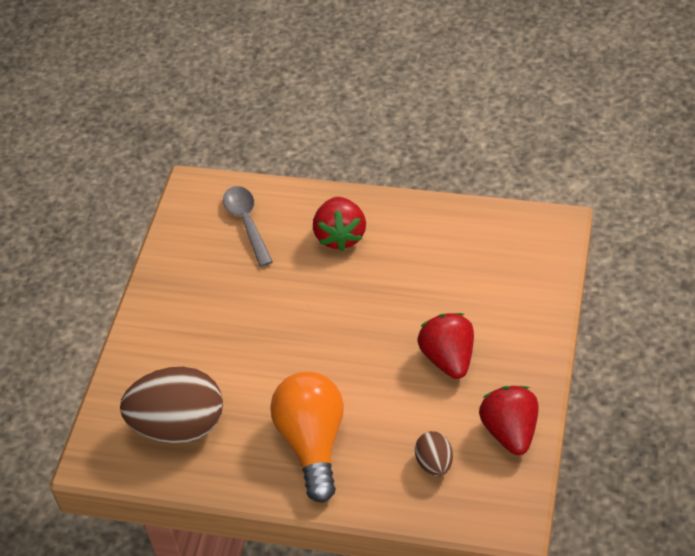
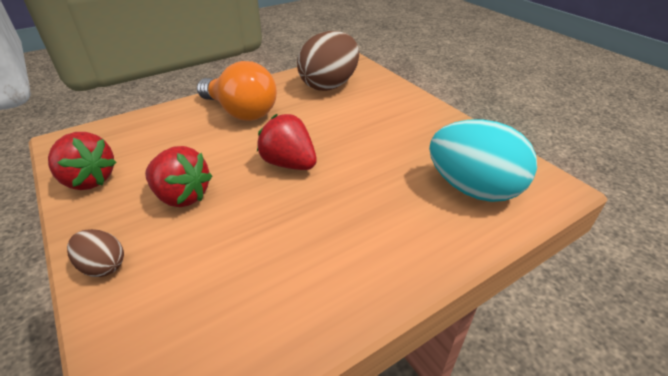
camera: 130 degrees right, 10 degrees down
(247, 223) = (473, 189): grey spoon -> turquoise egg
(340, 236) = (387, 228): red strawberry -> red strawberry (289, 164)
(434, 463) = (143, 139): brown egg -> brown egg (103, 266)

